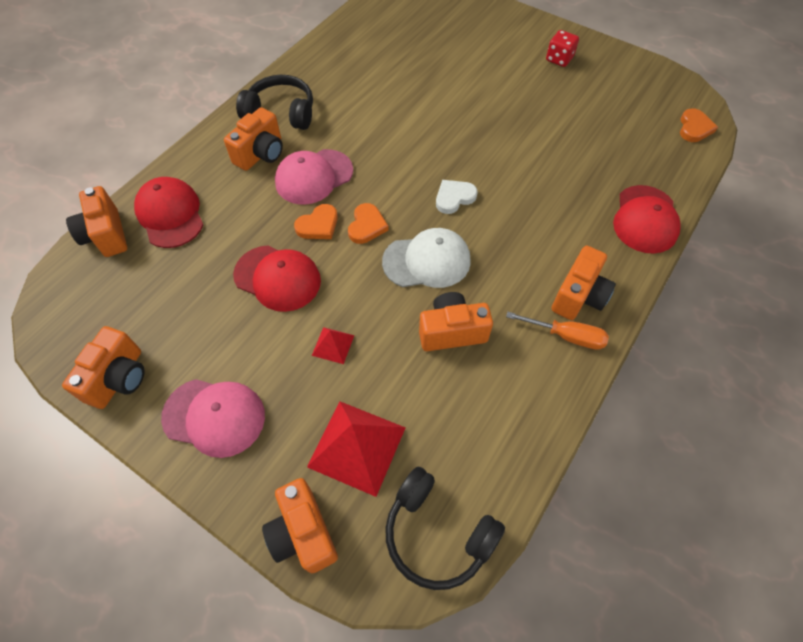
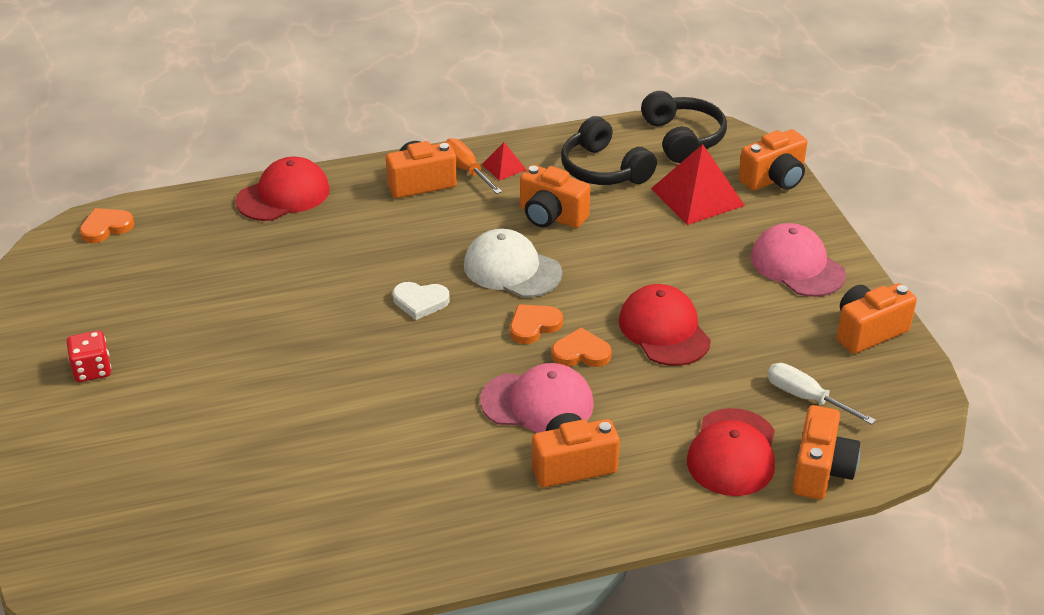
camera: 140 degrees left, 20 degrees down
(141, 284) = (806, 398): none -> white screwdriver
(281, 112) = (497, 507): black headphones -> black headphones (603, 169)
(303, 533) = (774, 179): orange camera -> orange camera turned 45 degrees clockwise
(333, 345) = (659, 258): red pyramid -> red pyramid (504, 167)

